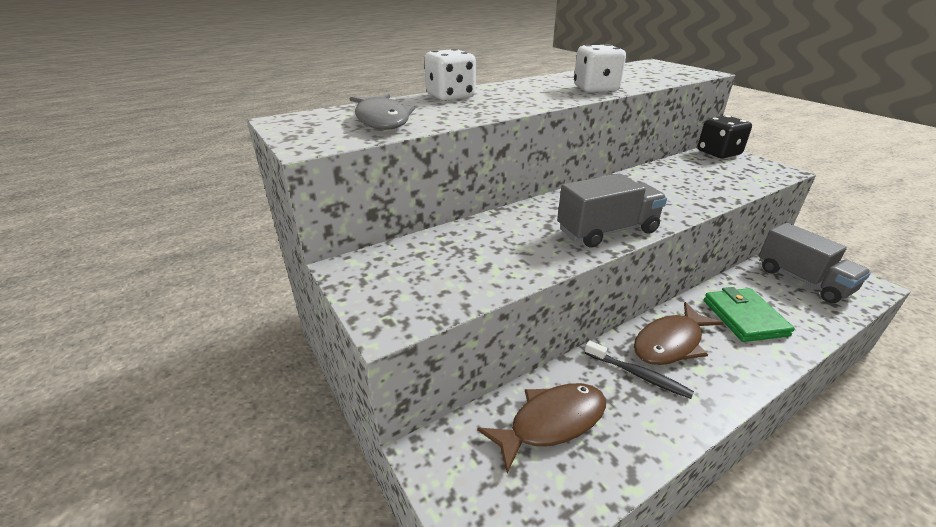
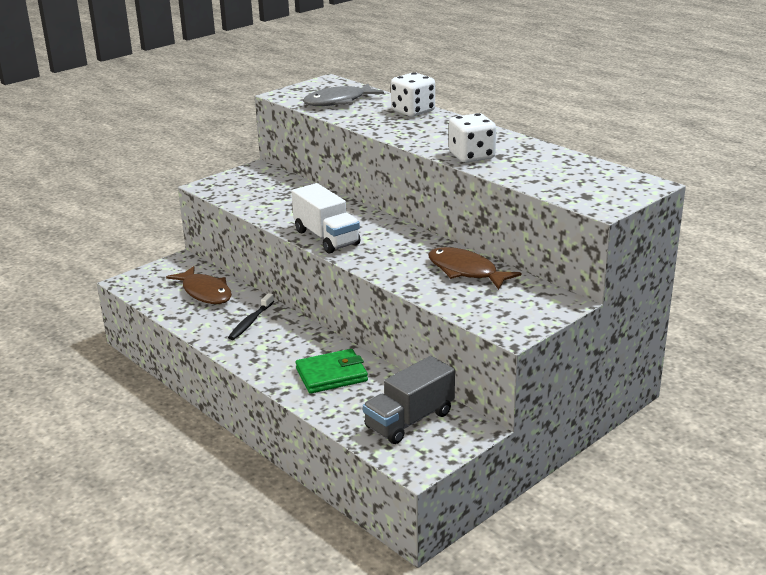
camera: 80 degrees right, 5 degrees down
(607, 231) = (326, 237): grey truck -> white truck
(670, 343) = (289, 337): brown fish -> brown fish (466, 271)
(718, 153) = (553, 300): black dice -> none

